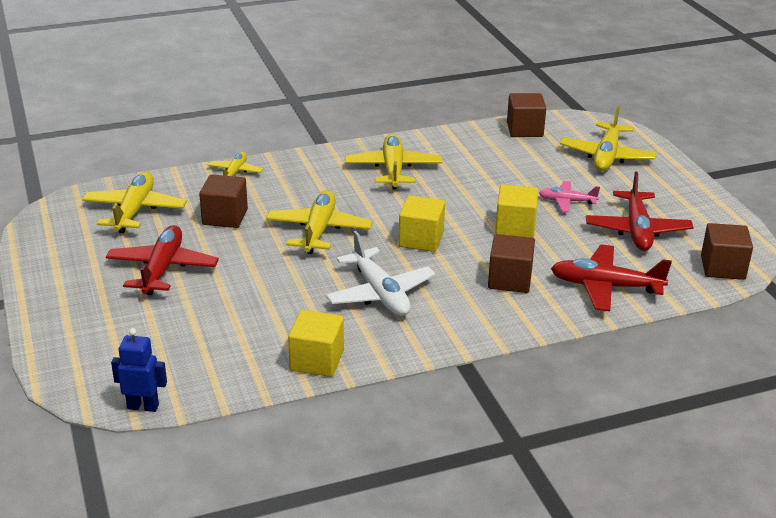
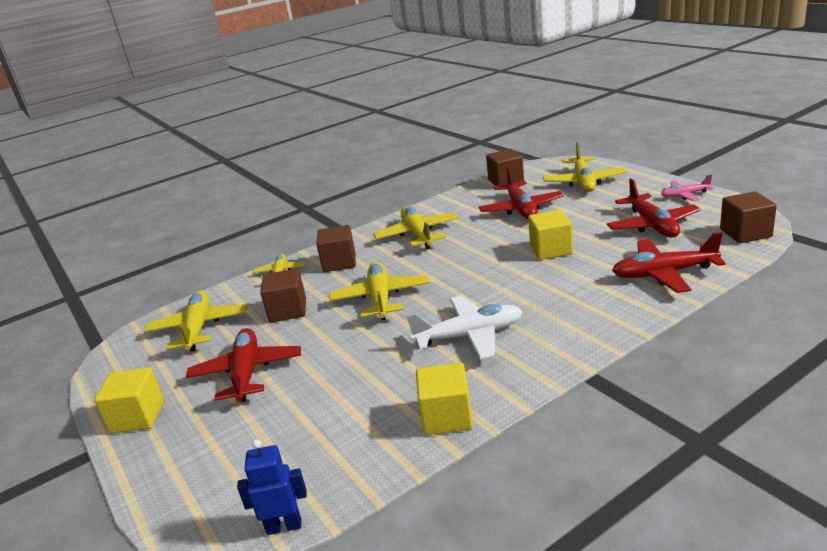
camera: 10 degrees left, 5 degrees down
(380, 293) = (469, 335): white plane -> white plane turned 60 degrees counterclockwise
(421, 239) = (477, 281): yellow cube -> yellow cube (137, 417)
(509, 280) = (578, 291): brown cube -> brown cube (339, 262)
(517, 170) = (521, 209): none -> red plane
(567, 201) = (578, 220): pink plane -> pink plane (685, 195)

